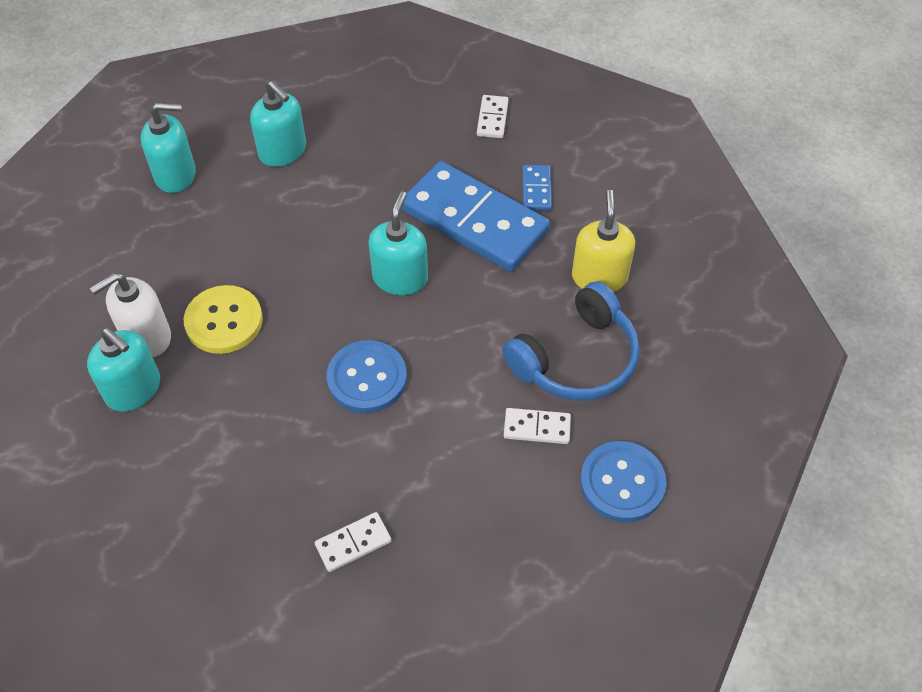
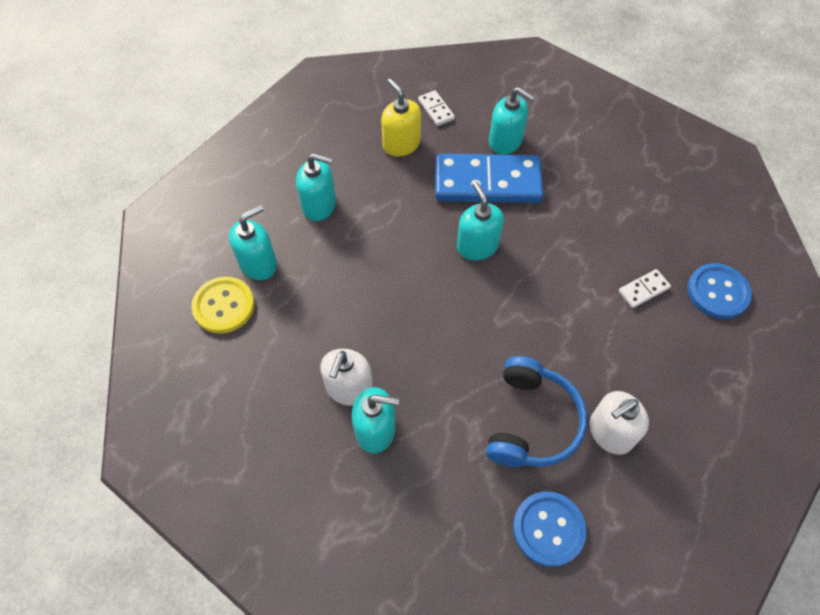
camera: 35 degrees left, 5 degrees up
(224, 321) = (392, 344): yellow button -> yellow button (224, 306)
(353, 543) = (610, 432): white domino -> white soap dispenser
(367, 378) = (518, 323): blue button -> blue button (548, 529)
(536, 190) = (505, 141): blue domino -> turquoise soap dispenser
(576, 359) = (625, 234): blue headphones -> blue headphones (532, 422)
(599, 277) = (591, 175): yellow soap dispenser -> yellow soap dispenser (401, 144)

